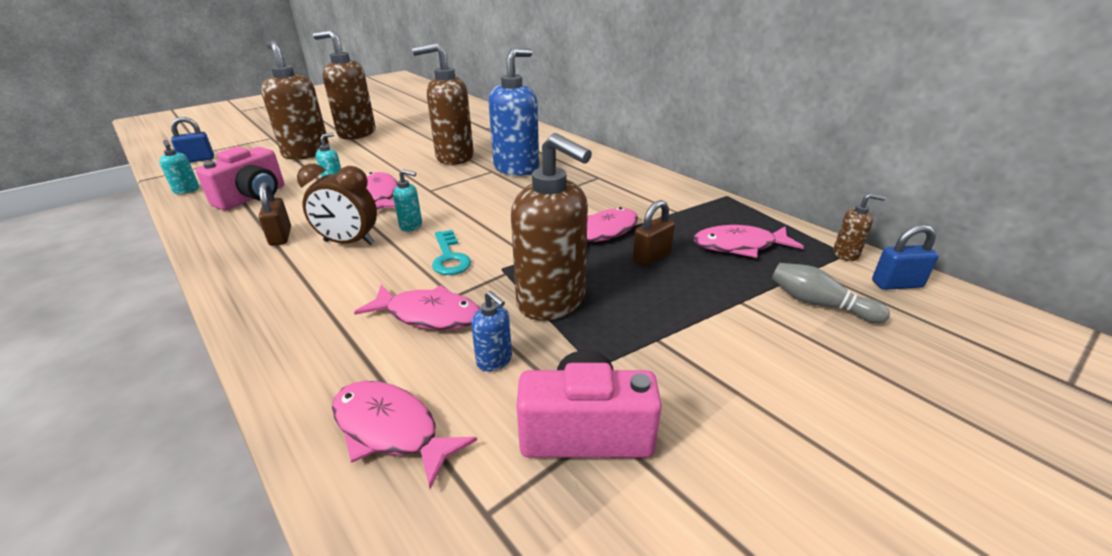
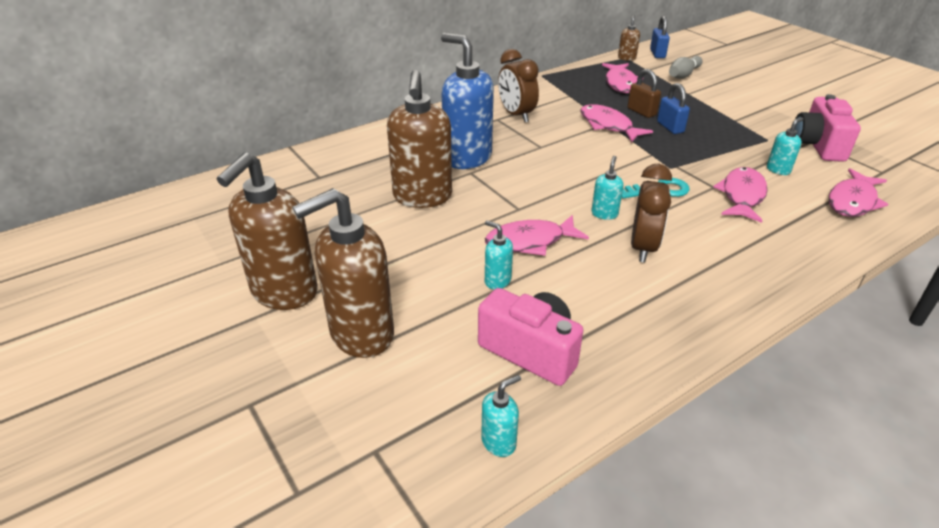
camera: 85 degrees left, 5 degrees up
(198, 160) = (346, 485): blue padlock -> blue padlock (670, 127)
(280, 236) = (637, 298): brown padlock -> none
(494, 361) = (778, 170): blue soap dispenser -> turquoise soap dispenser
(552, 302) = (708, 149): brown soap dispenser -> none
(610, 185) = (516, 115): none -> brown clock

